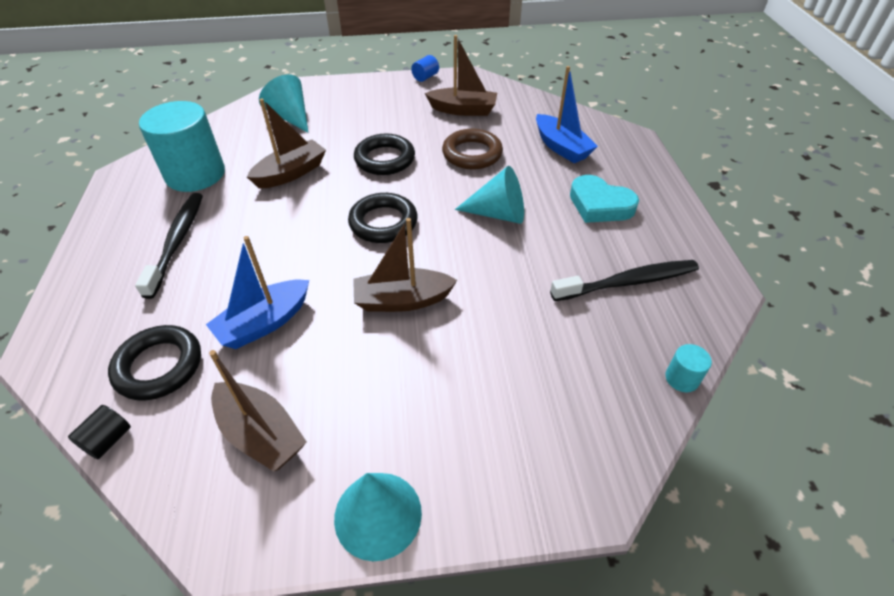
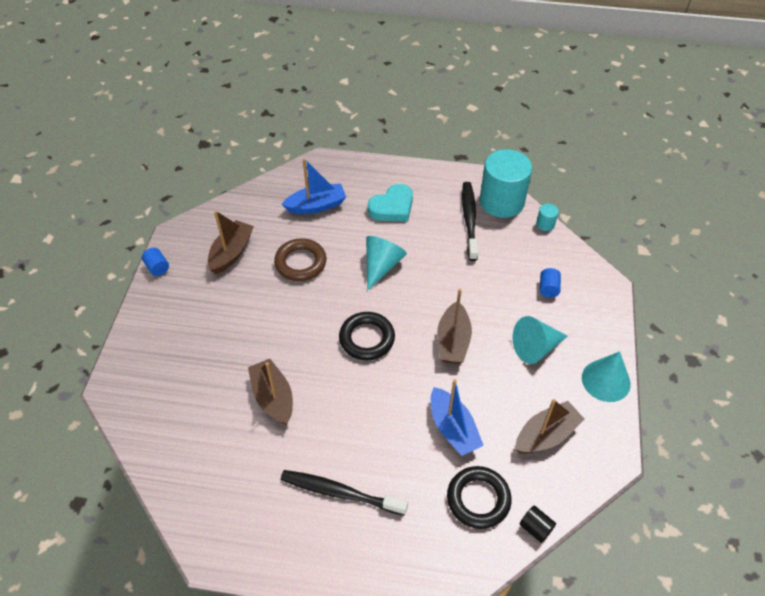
camera: 75 degrees left, 5 degrees up
(195, 174) = (241, 479): turquoise cylinder -> turquoise cylinder (502, 201)
(290, 117) = (174, 390): turquoise cone -> turquoise cone (535, 348)
(385, 159) = (282, 324): black ring -> none
(543, 401) = (548, 288): none -> blue cylinder

